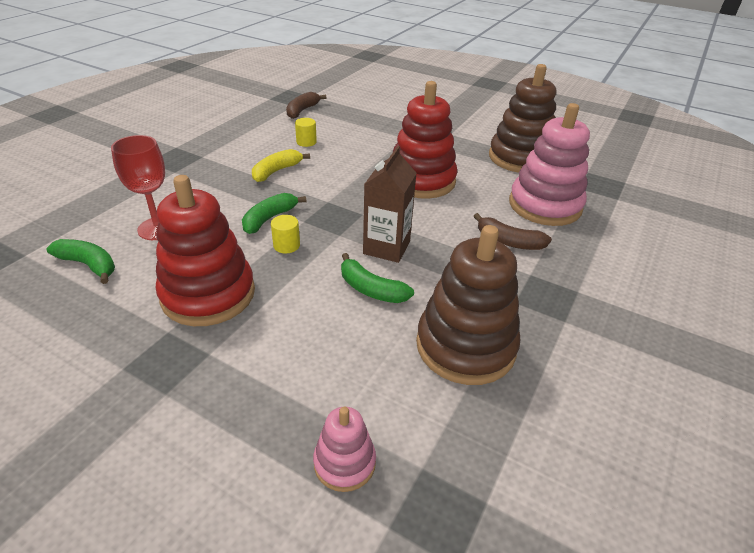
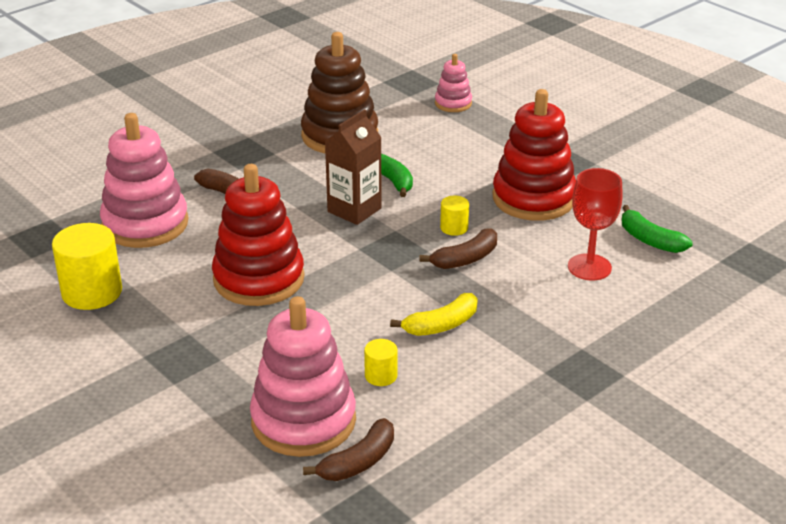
camera: 160 degrees left, 5 degrees down
(269, 219) = (465, 259): green banana -> brown banana
(339, 120) = (303, 420): none -> pink stacking toy
(520, 158) = (92, 292): brown stacking toy -> yellow cylinder

